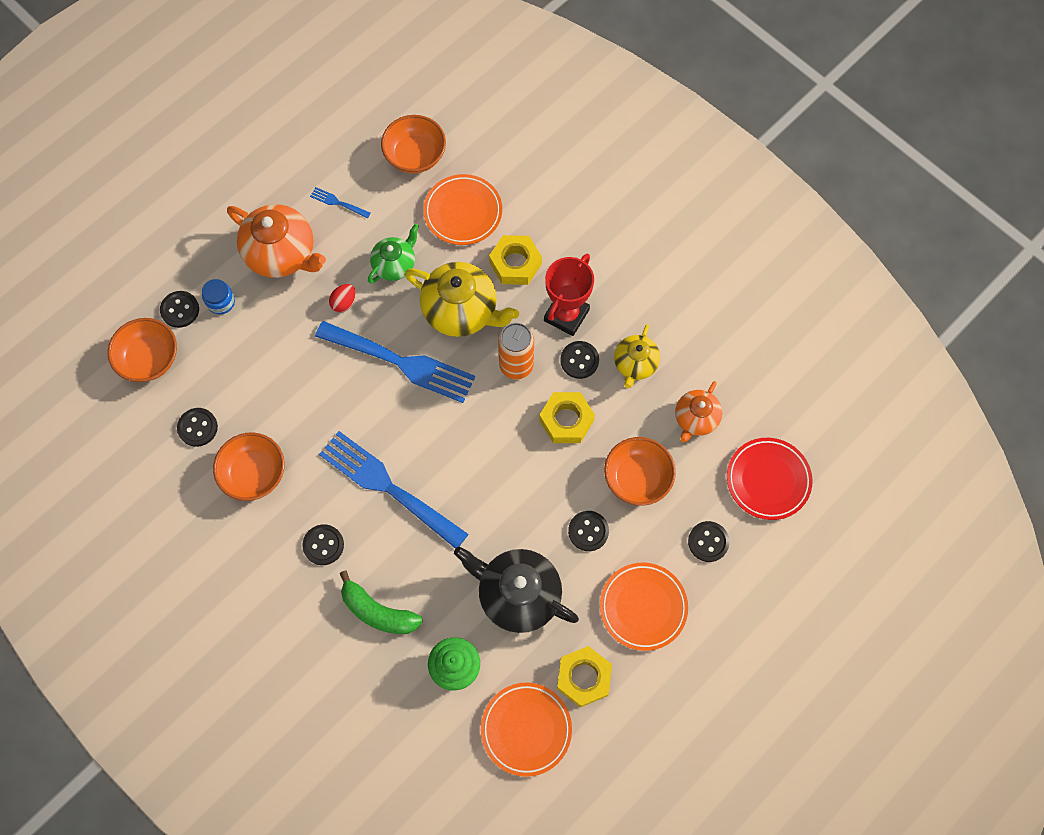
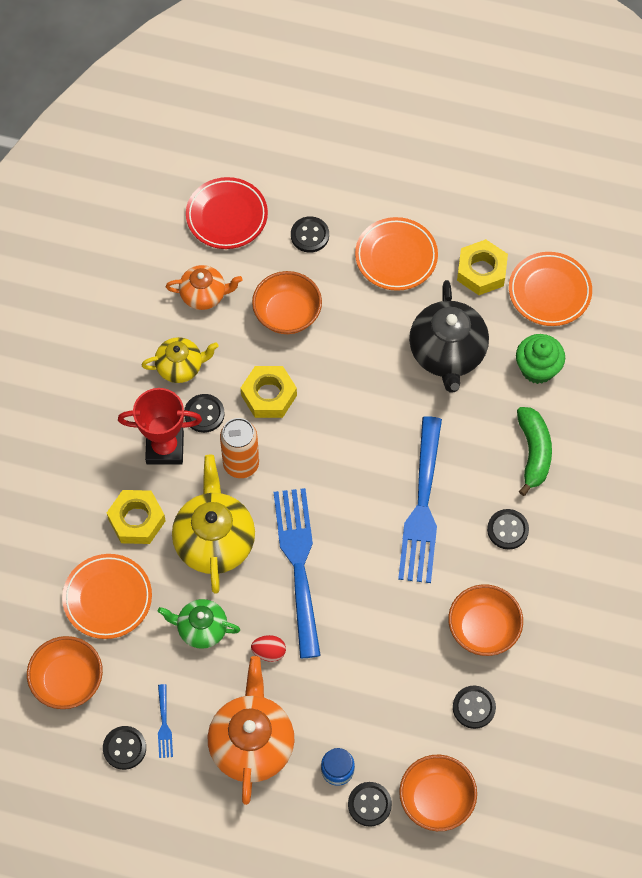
camera: 120 degrees left, 5 degrees down
(588, 531) = (358, 328): black button -> black button (124, 748)

